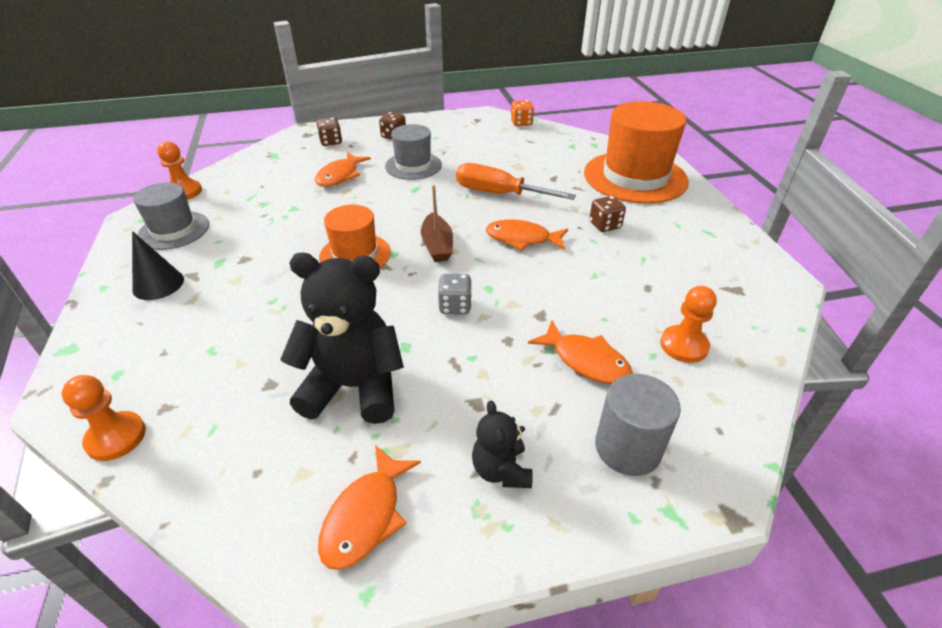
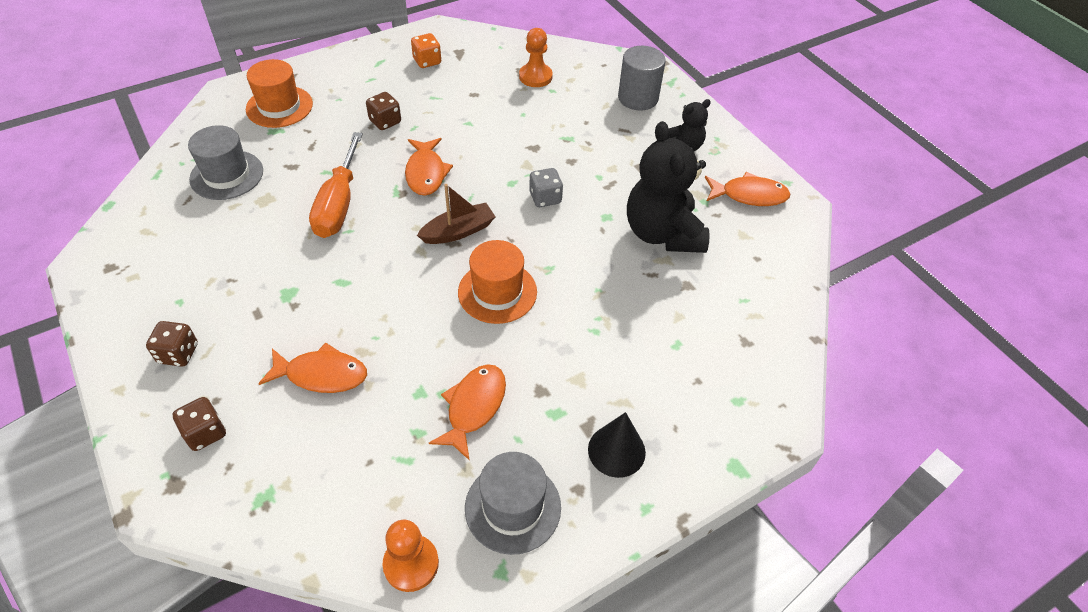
camera: 110 degrees left, 10 degrees up
(116, 437) = (786, 356): orange pawn -> none
(413, 166) = (278, 301): grey hat -> grey hat (226, 175)
(521, 123) = (125, 216): orange dice -> orange dice (427, 61)
(586, 361) = (573, 120): orange fish -> orange fish (474, 407)
(635, 177) = (279, 106): orange hat -> orange hat, size x0.57

